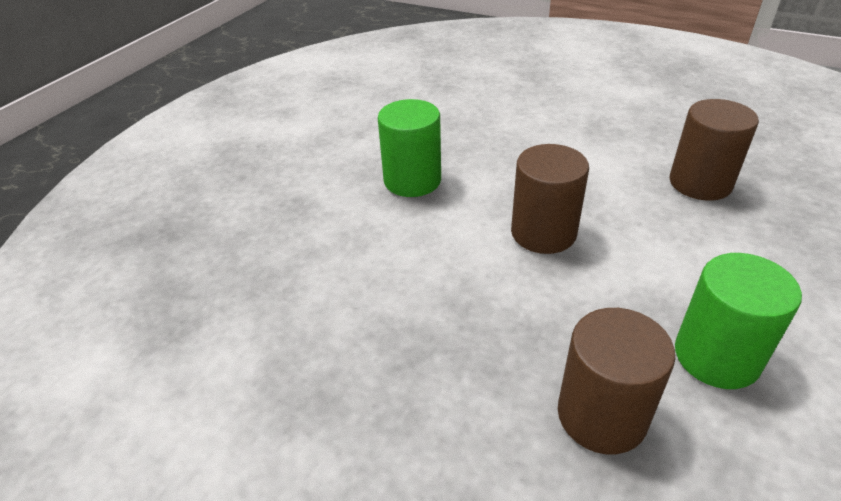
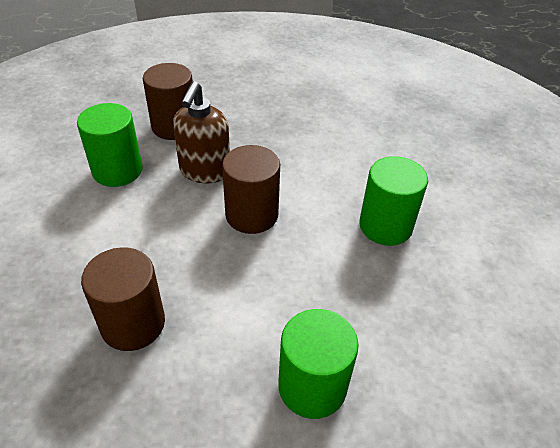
camera: 145 degrees right, 5 degrees up
(563, 117) = (312, 386): none -> green cylinder
(578, 307) = (204, 171): none -> brown soap dispenser

